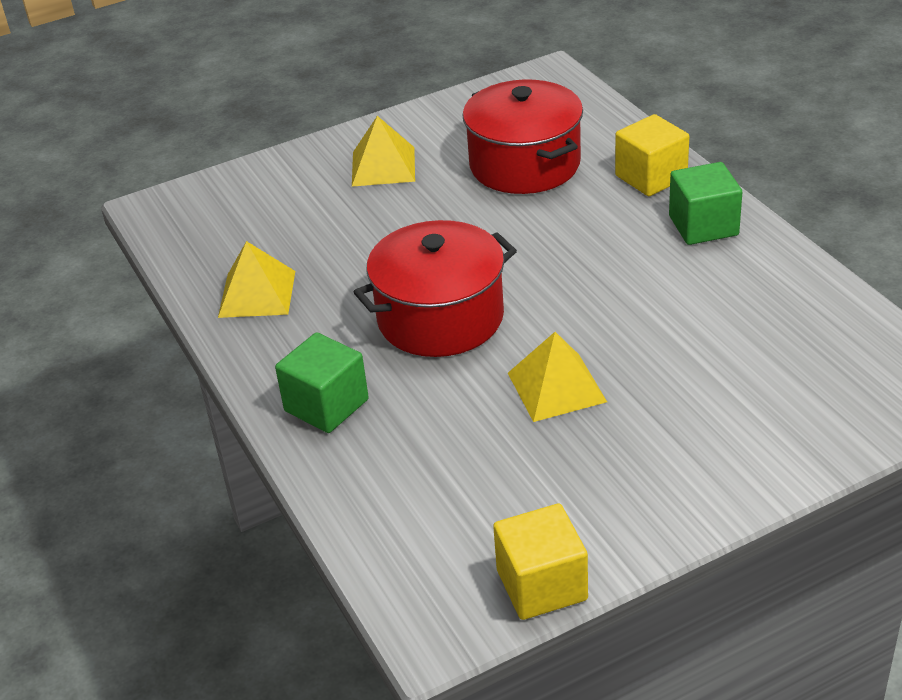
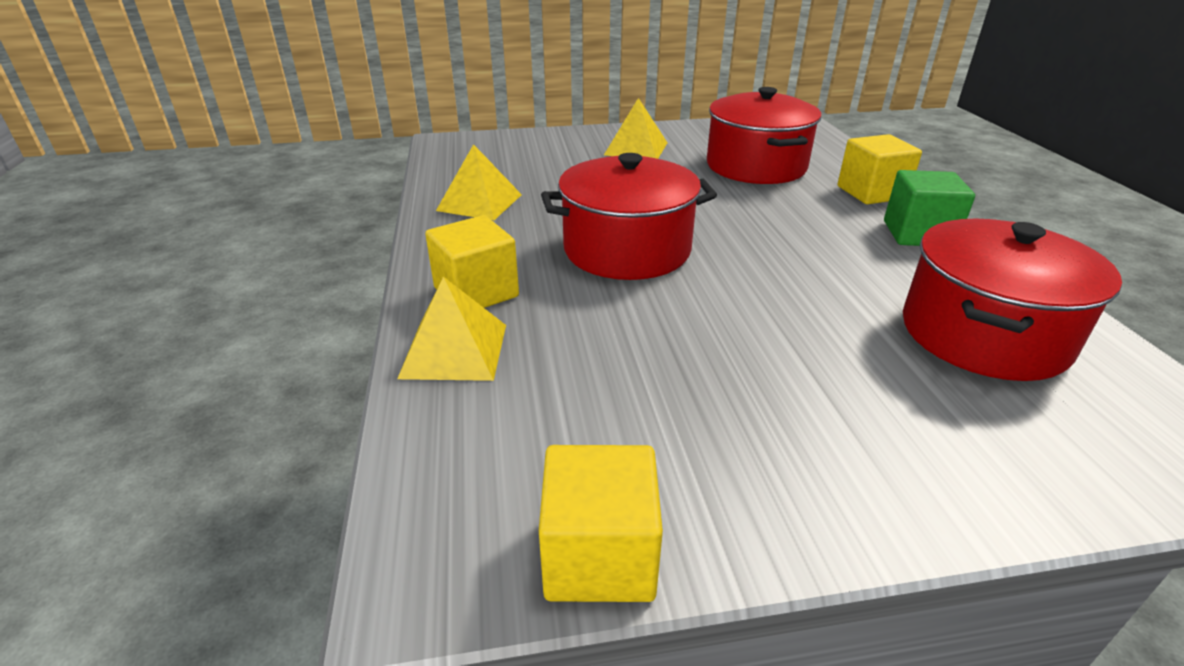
camera: 15 degrees right, 5 degrees down
(326, 405) = (476, 292): green cube -> yellow cube
(556, 387) = (717, 331): yellow pyramid -> yellow pyramid (454, 350)
(768, 331) = (983, 334): none -> red pot

